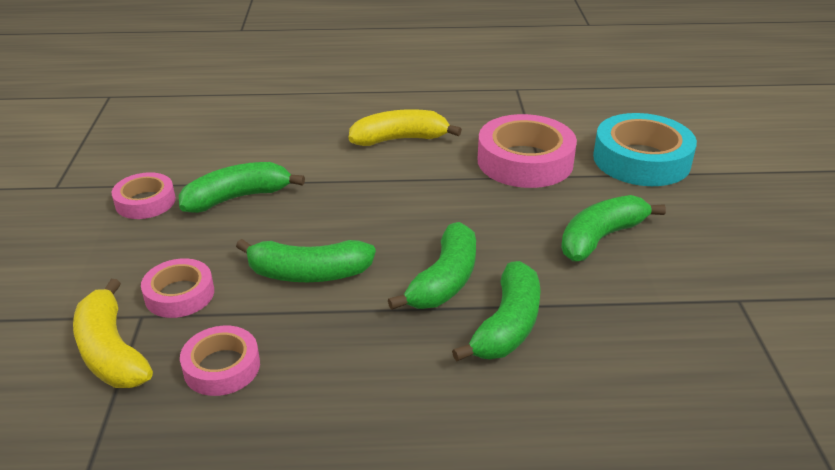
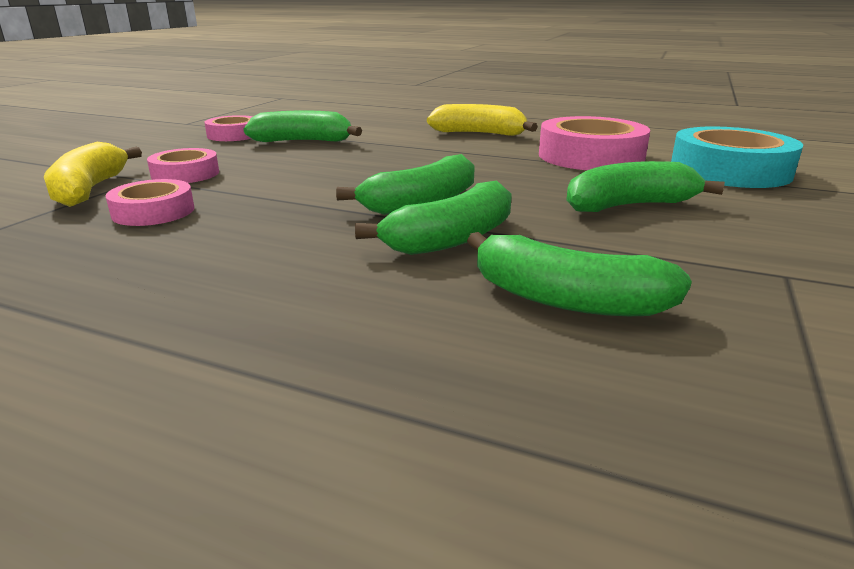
camera: 25 degrees right, 10 degrees down
(308, 273) = (302, 180): green banana -> green banana (566, 299)

